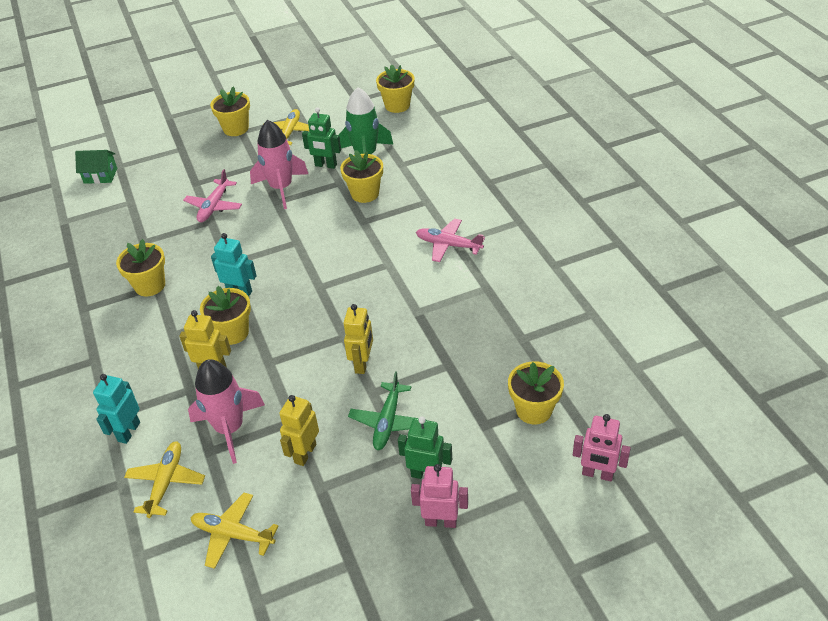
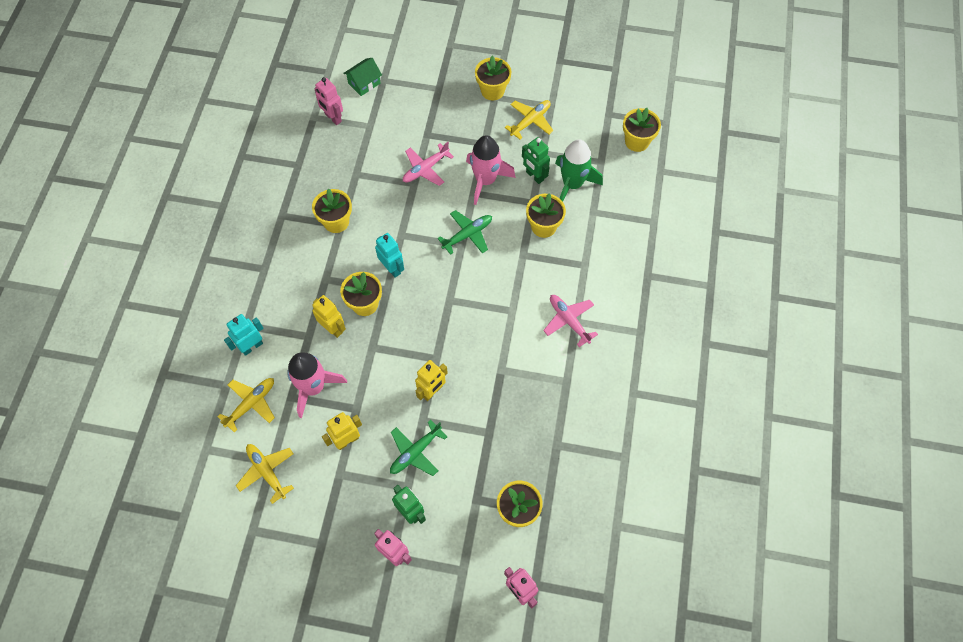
camera: 30 degrees right, 20 degrees up
(85, 213) = (333, 118): none -> pink robot
(100, 176) = (364, 83): green house -> green house turned 75 degrees counterclockwise
(297, 232) = (467, 235): none -> green plane

